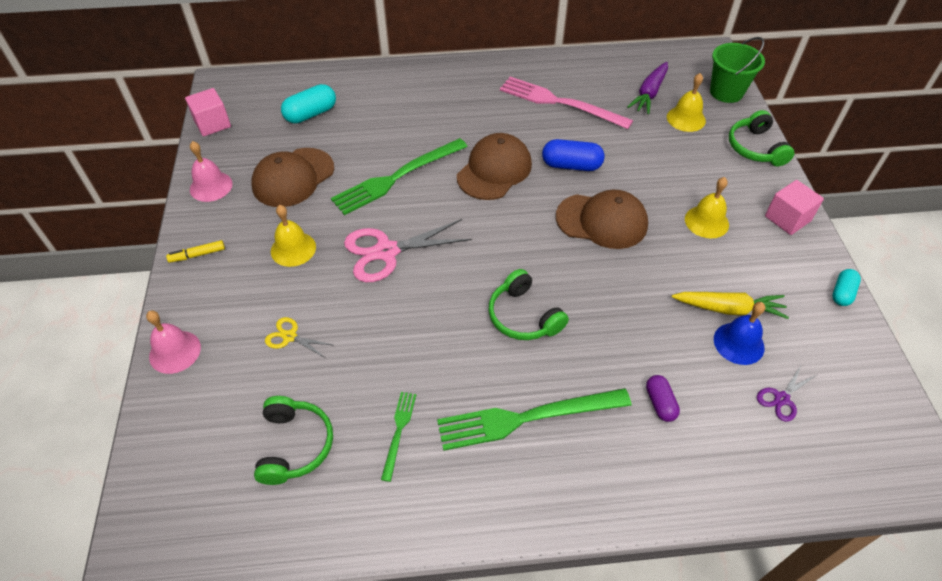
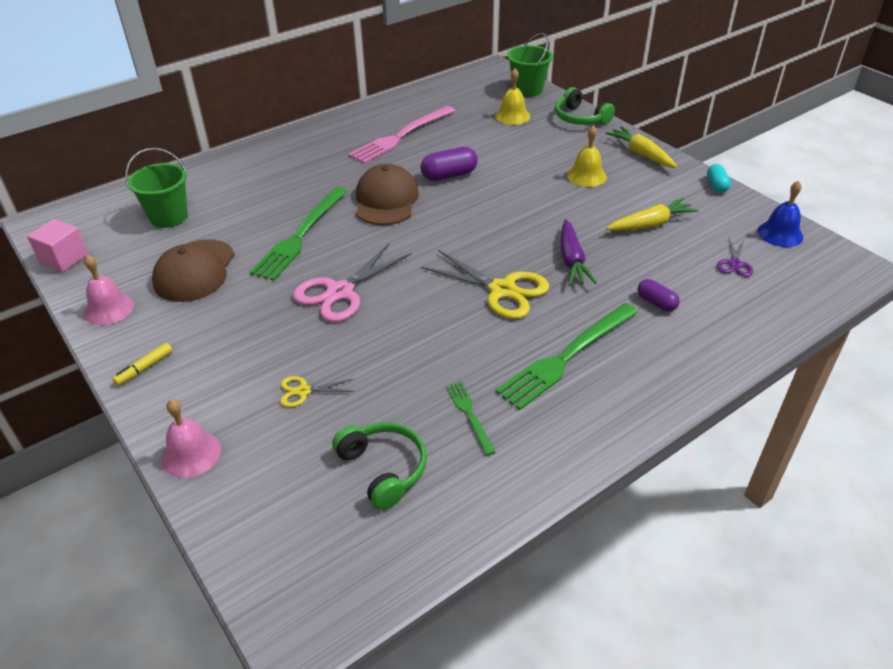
camera: 30 degrees left, 10 degrees down
(293, 249) = (245, 324): yellow bell -> none
(311, 114) = (169, 217): turquoise capsule -> green bucket
(523, 316) = (502, 290): green headphones -> yellow scissors
(560, 103) = (401, 136): pink fork -> pink fork turned 45 degrees counterclockwise
(571, 165) = (449, 175): blue capsule -> purple capsule
(602, 221) = (507, 203): brown cap -> none
(649, 93) = (469, 108): purple carrot -> purple carrot (572, 260)
(738, 343) = (676, 242): blue bell -> blue bell (780, 233)
(787, 218) = (641, 154): pink cube -> yellow carrot

